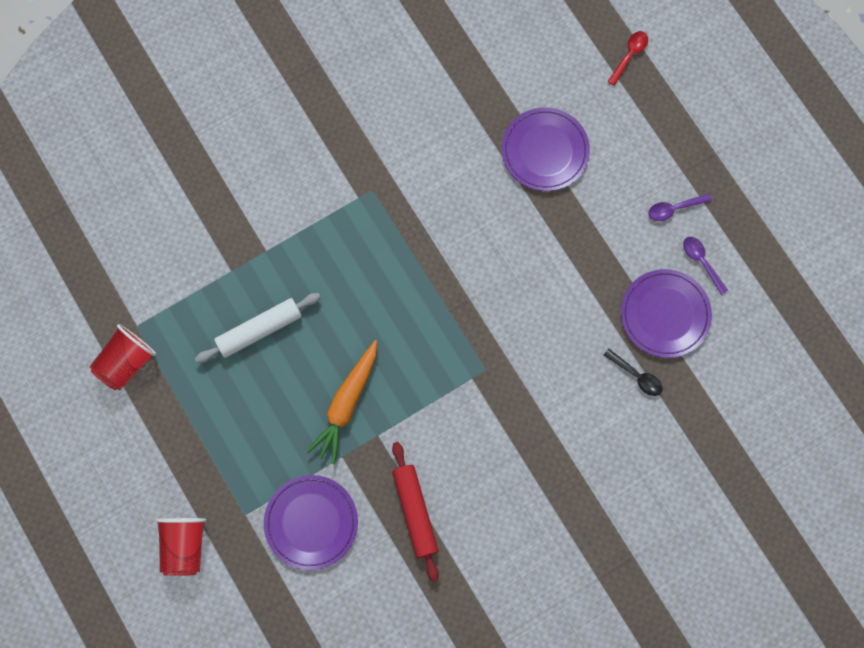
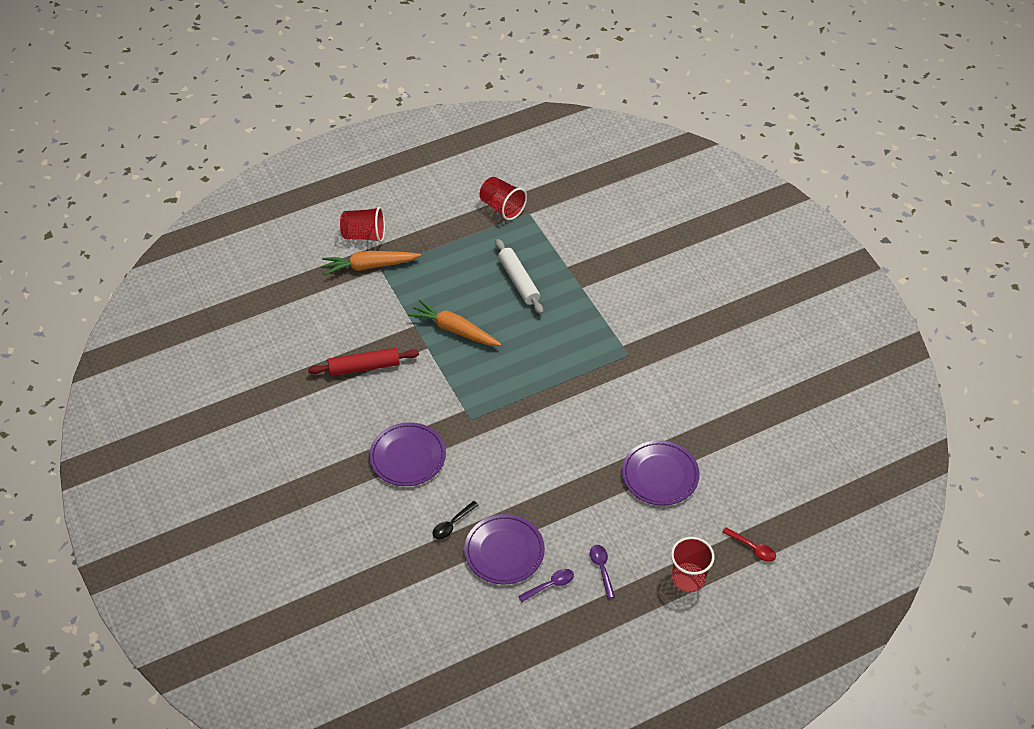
camera: 95 degrees right, 25 degrees down
(241, 530) = (369, 266): none -> orange carrot
(311, 522) = (368, 305): purple plate -> purple plate (407, 456)
(675, 120) = (688, 578): none -> red cup

